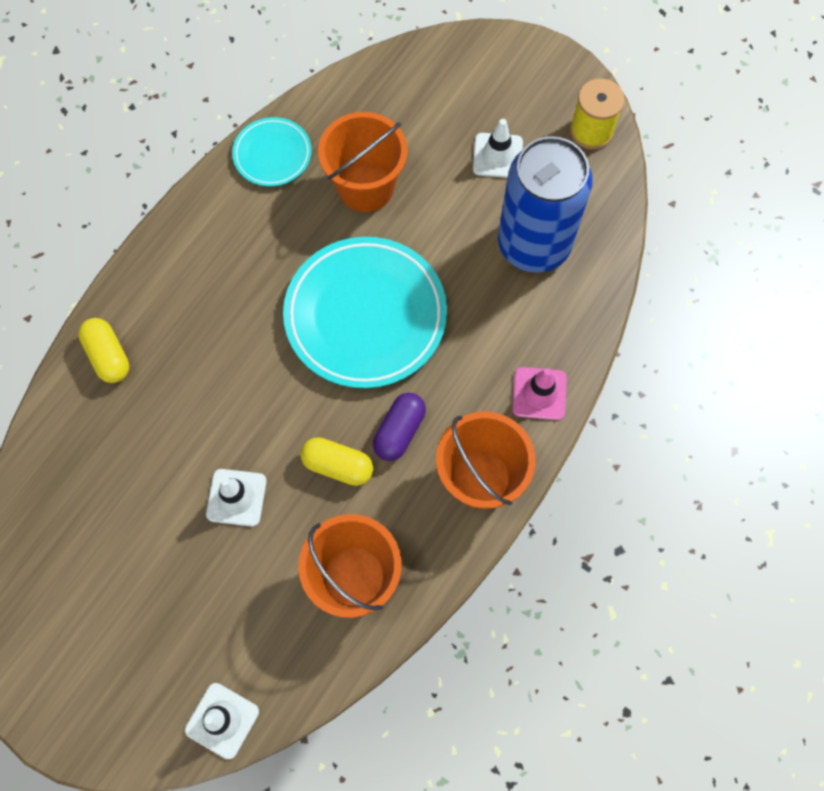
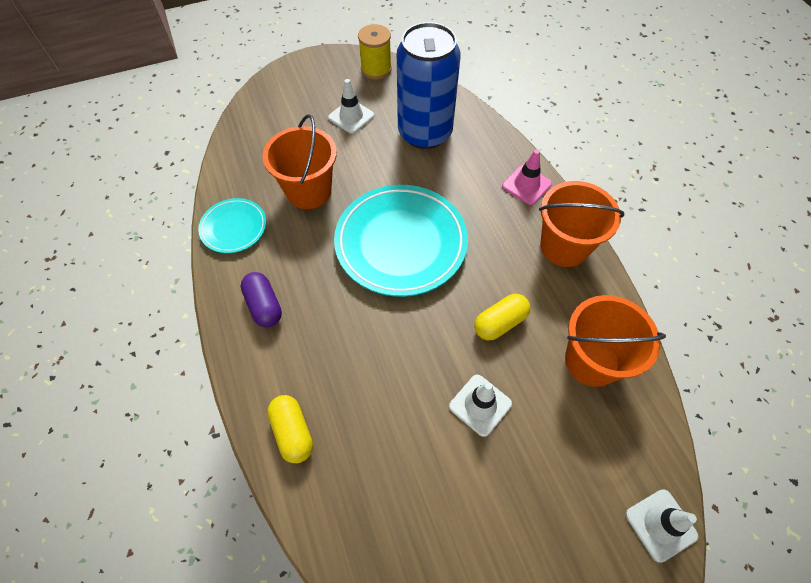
camera: 55 degrees left, 10 degrees down
(108, 356) = (292, 432): yellow capsule -> yellow capsule turned 60 degrees clockwise
(399, 431) = (499, 272): purple capsule -> purple capsule (264, 306)

